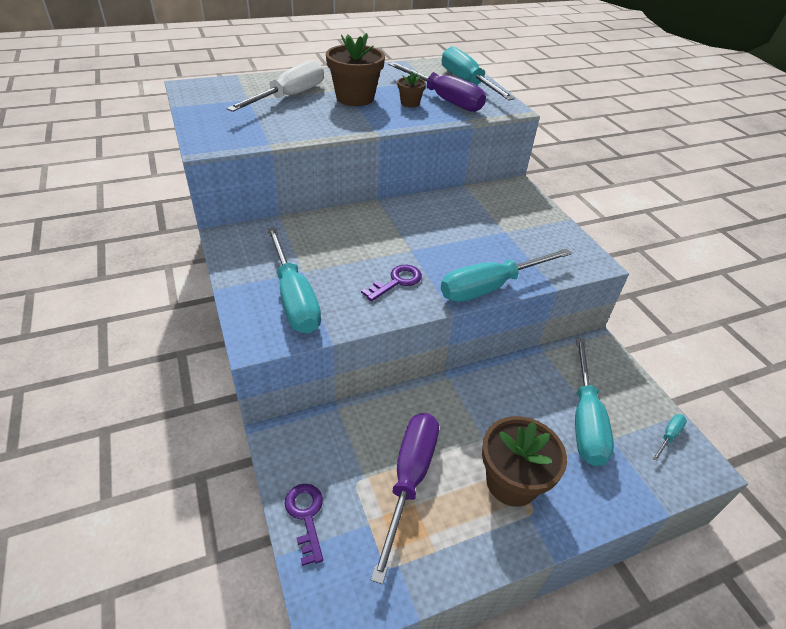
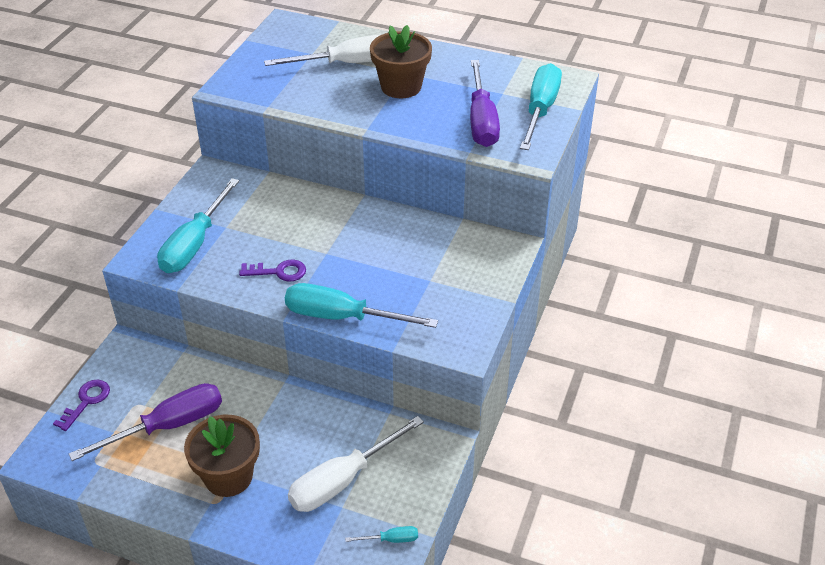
camera: 45 degrees right, 0 degrees up
(410, 103) = (442, 112): brown flower pot -> none
(585, 419) = (343, 480): turquoise screwdriver -> white screwdriver

